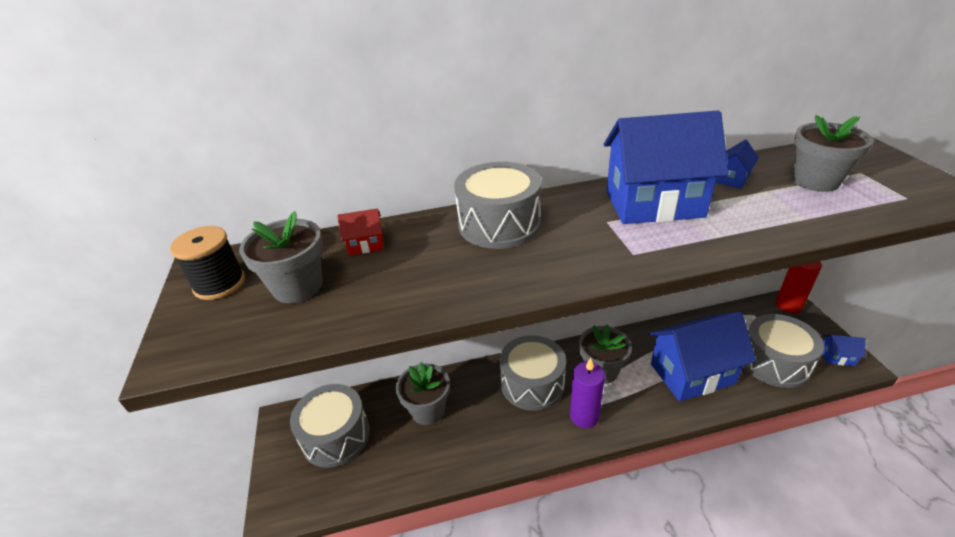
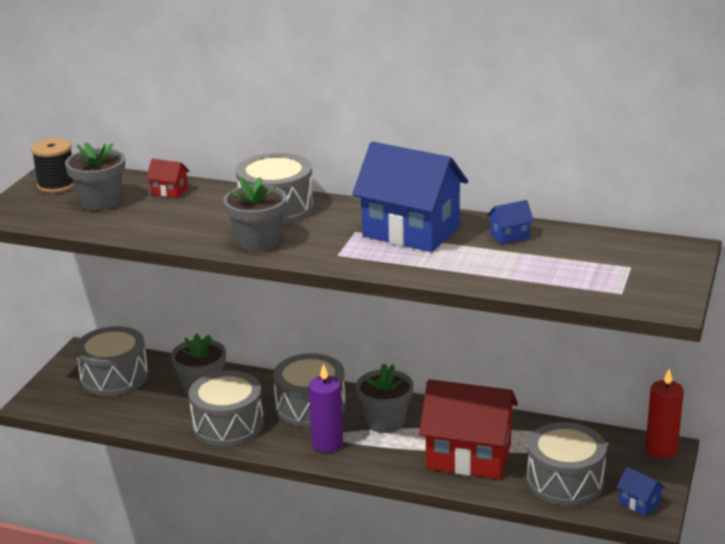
camera: 30 degrees right, 10 degrees down
(486, 439) = (228, 425): none -> grey drum
(692, 373) = (468, 457): blue house -> red house
(815, 181) = (575, 259): grey flower pot -> grey flower pot (258, 242)

